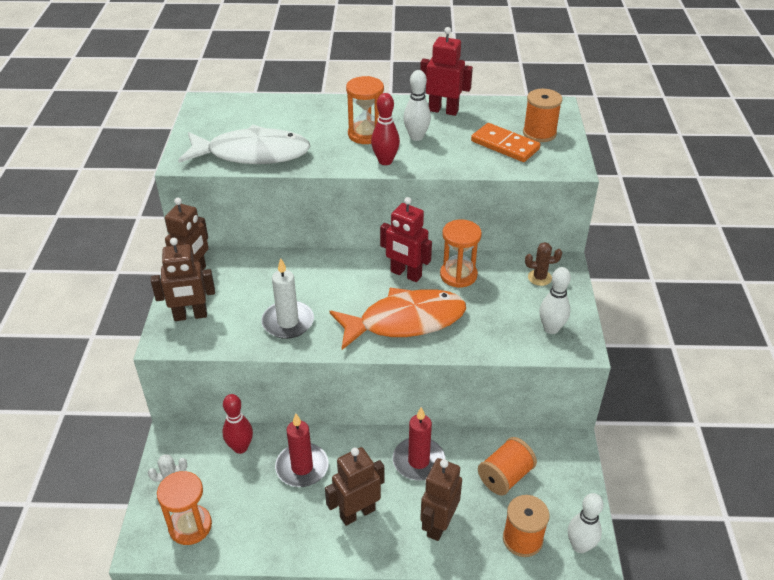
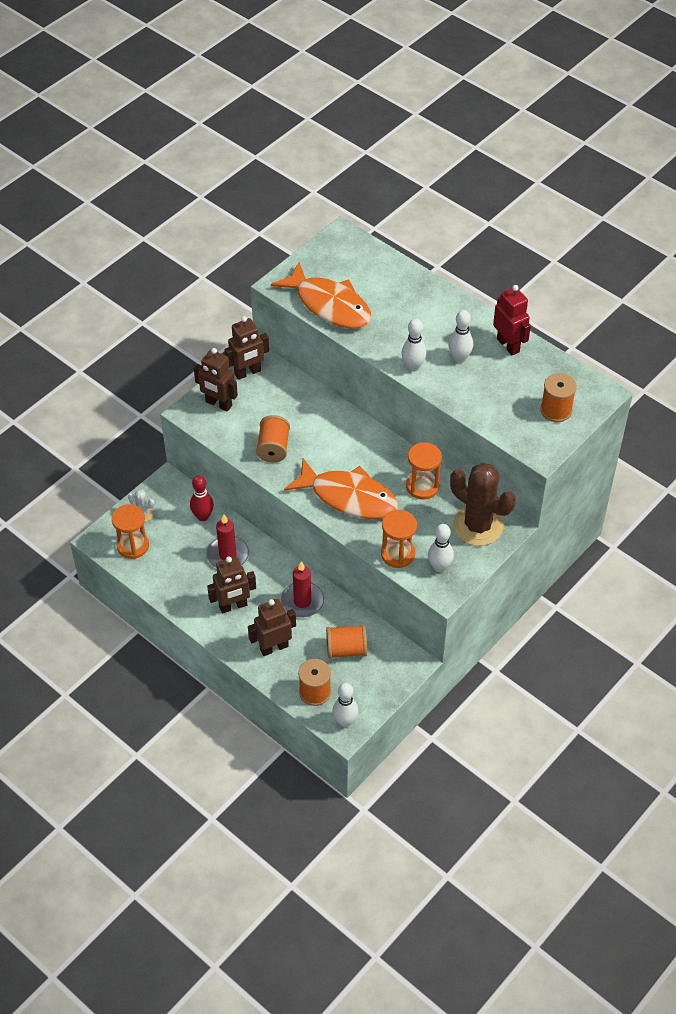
camera: 40 degrees right, 10 degrees up
(252, 154) = (329, 305): white fish -> orange fish
(288, 322) = (273, 448): white candle -> orange spool
(357, 513) = (233, 606): brown robot -> brown robot turned 150 degrees clockwise
(366, 134) = (425, 334): orange hourglass -> orange hourglass (397, 554)
(385, 161) = (413, 367): red bowling pin -> white bowling pin
(405, 274) = (386, 462): red robot -> none
(505, 145) = (516, 405): orange domino -> none
(539, 278) = (478, 526): brown cactus -> brown cactus, size x2.33

